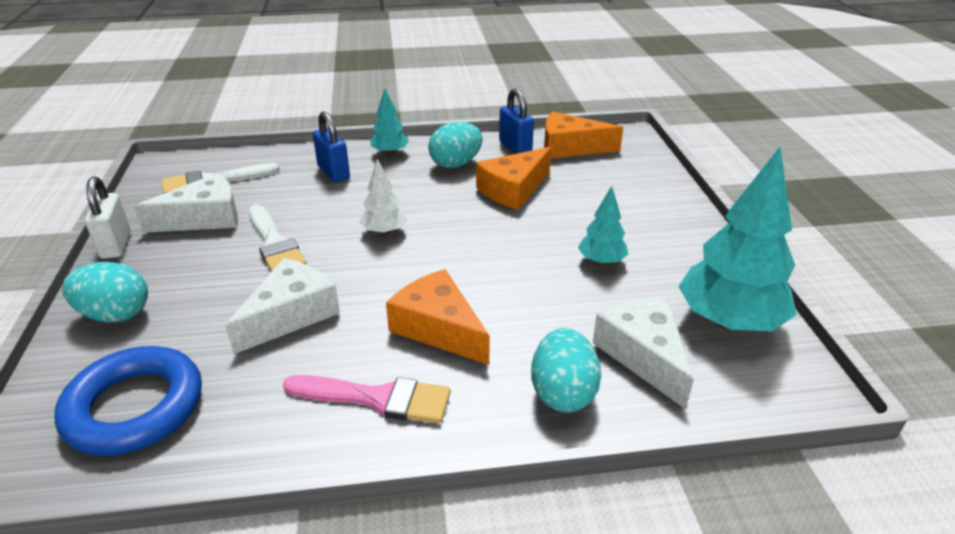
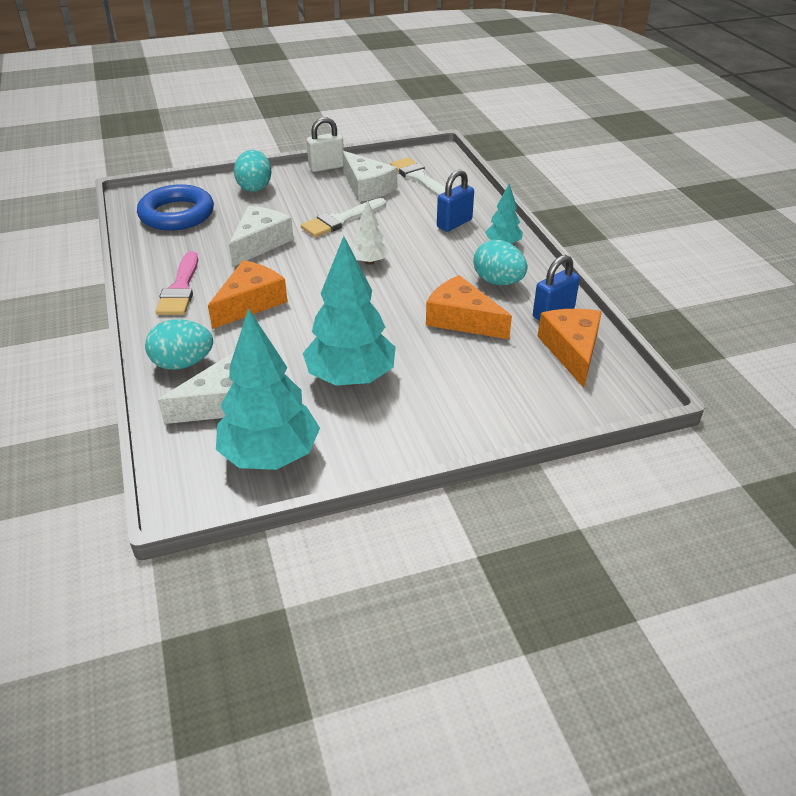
camera: 80 degrees right, 5 degrees up
(291, 315) = (260, 243): white cheese -> white cheese turned 90 degrees counterclockwise
(601, 261) = (350, 378): turquoise tree -> turquoise tree, size x1.98

